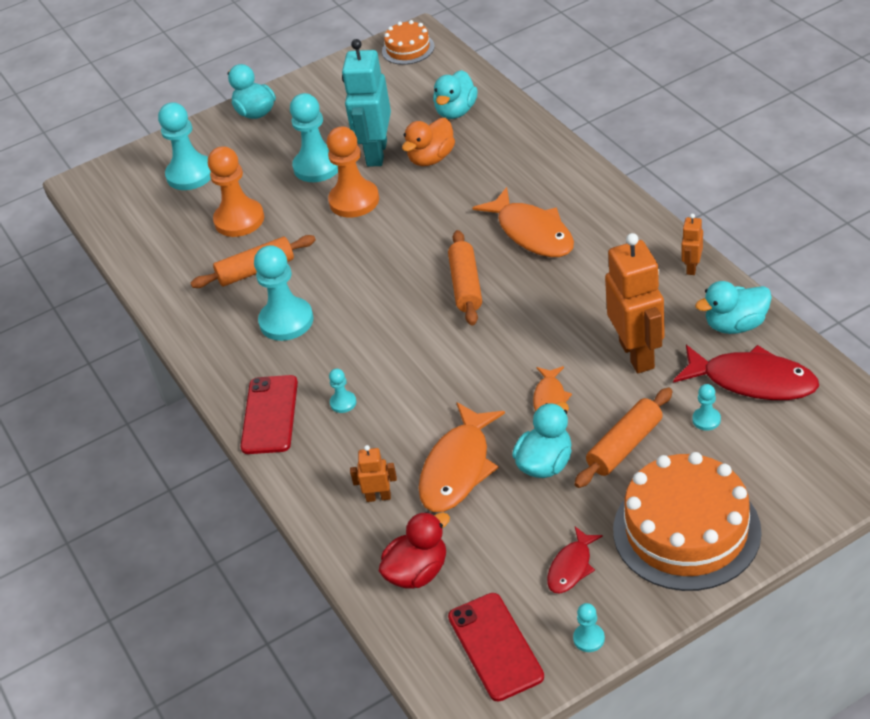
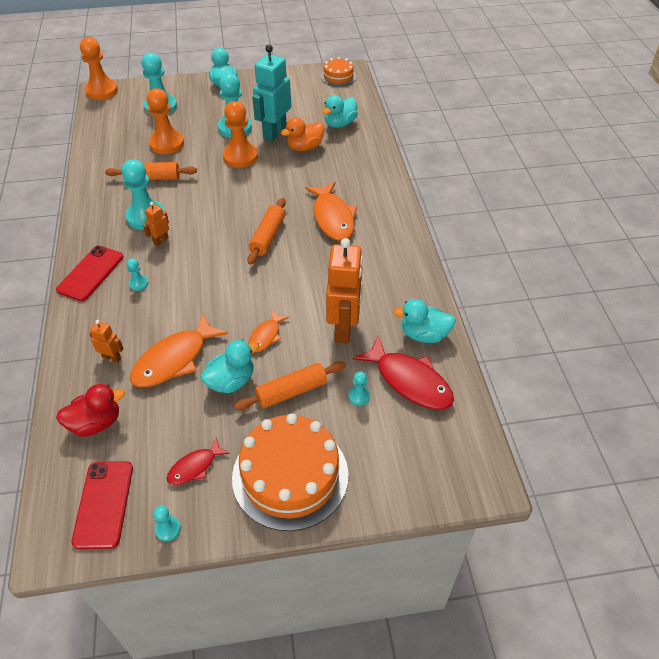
camera: 15 degrees right, 5 degrees up
(86, 182) = (102, 91): none -> orange pawn
(691, 267) = (420, 281): orange robot -> orange robot (161, 240)

